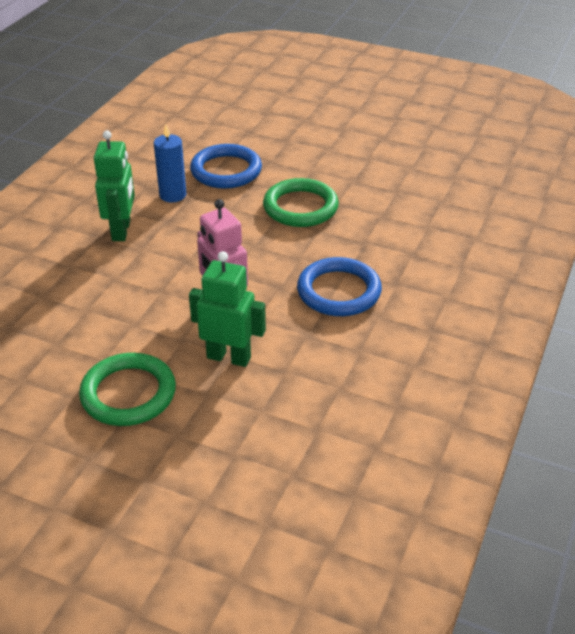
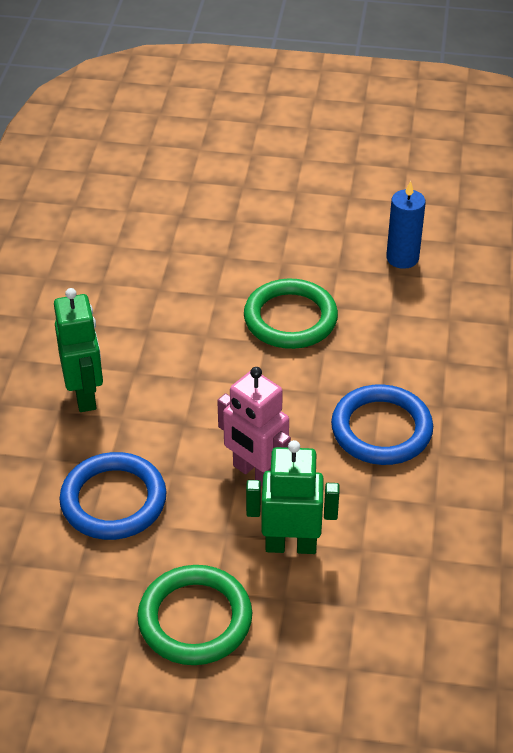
camera: 15 degrees left, 5 degrees up
(173, 195) = (126, 330): blue candle -> blue candle (402, 258)
(226, 171) = (177, 281): blue ring -> blue ring (113, 500)

